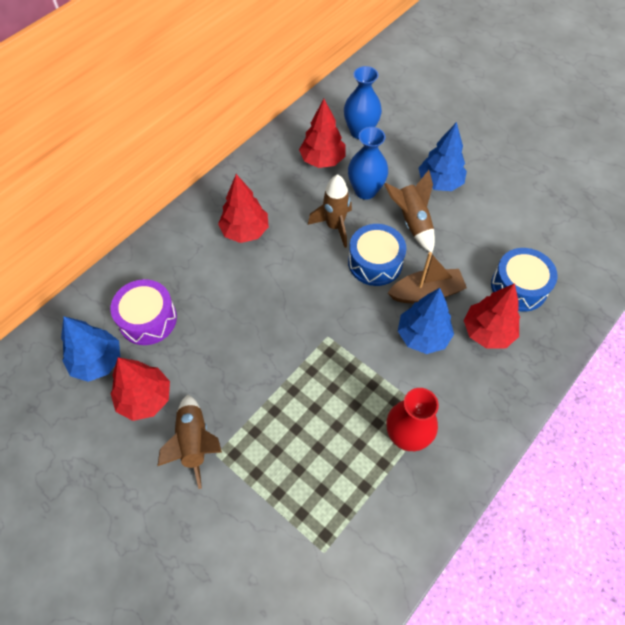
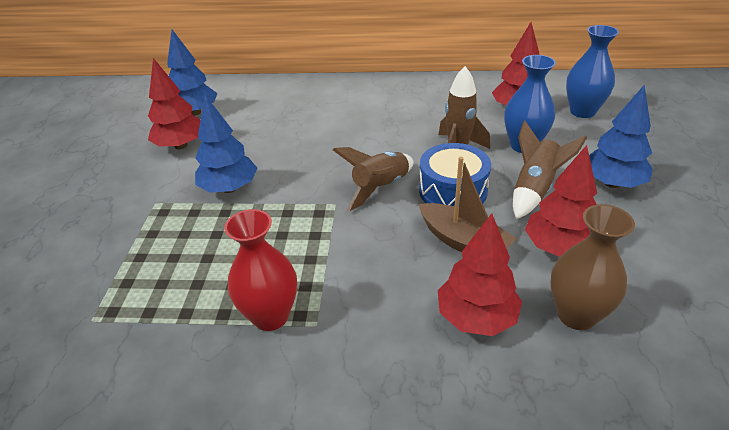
camera: 55 degrees right, 20 degrees down
(148, 319) = (253, 113): purple drum -> none
(194, 443) = (158, 187): brown rocket -> brown rocket (380, 188)
(245, 231) = (387, 111): red tree -> red tree (559, 248)
(422, 336) = (408, 266): blue tree -> blue tree (229, 188)
(519, 287) = (576, 315): blue drum -> brown vase

